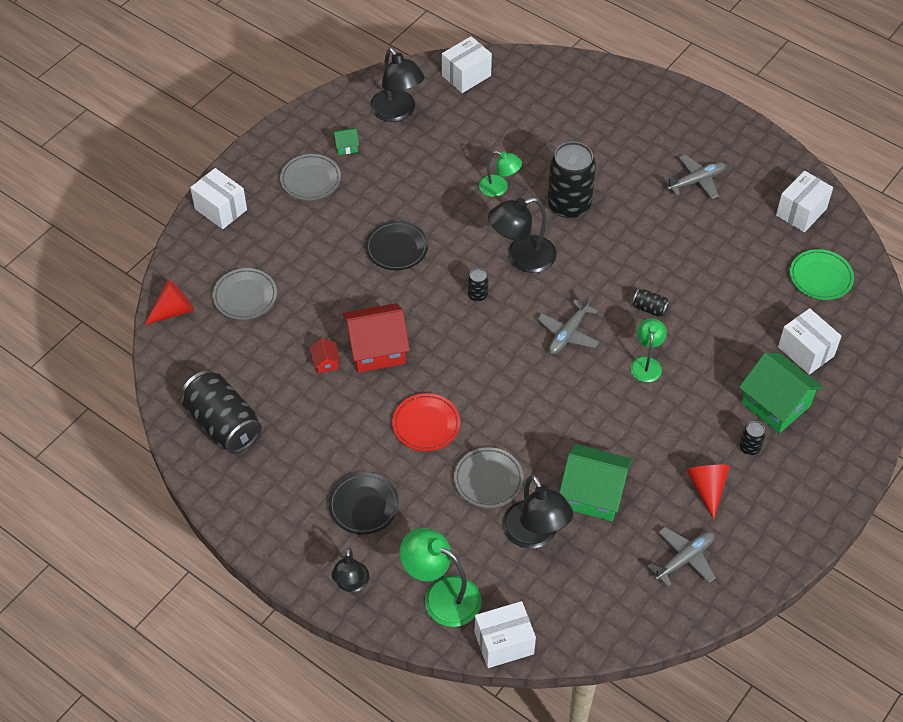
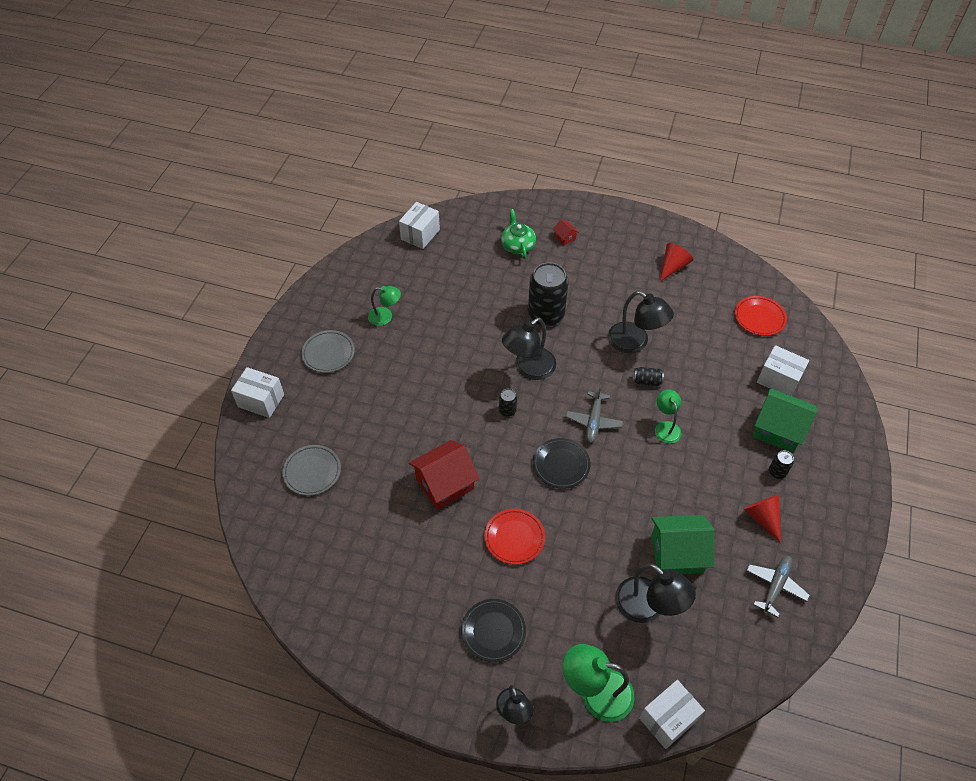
camera: 20 degrees left, 0 degrees up
(173, 311) = (253, 504): red cone -> red cone (672, 267)
(223, 424) = (339, 596): black can -> none
(326, 362) = (406, 509): red house -> red house (565, 237)
(346, 146) = (347, 317): green house -> none
(397, 112) = (377, 278): black lamp -> black lamp (635, 342)
(397, 248) = (424, 391): black plate -> black plate (561, 465)
(488, 480) = (587, 570): grey plate -> none
(499, 188) = (485, 317): green lamp -> green lamp (385, 316)
(573, 118) = (517, 245): none -> green teapot
(696, 181) = (633, 269): grey plane -> none
(801, 212) = (720, 272): white box -> none
(820, 277) = (759, 318): green plate -> red plate

